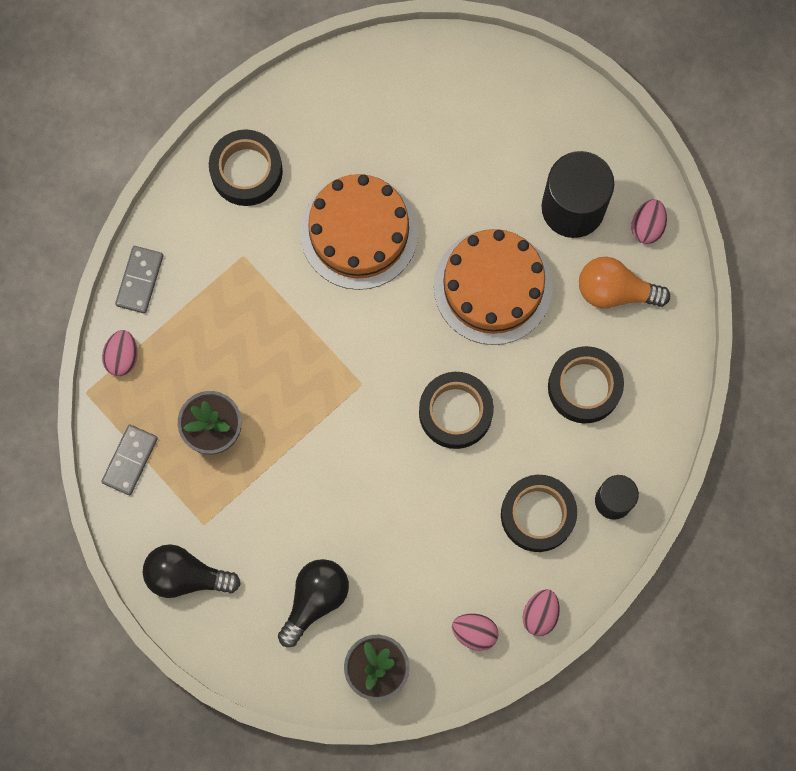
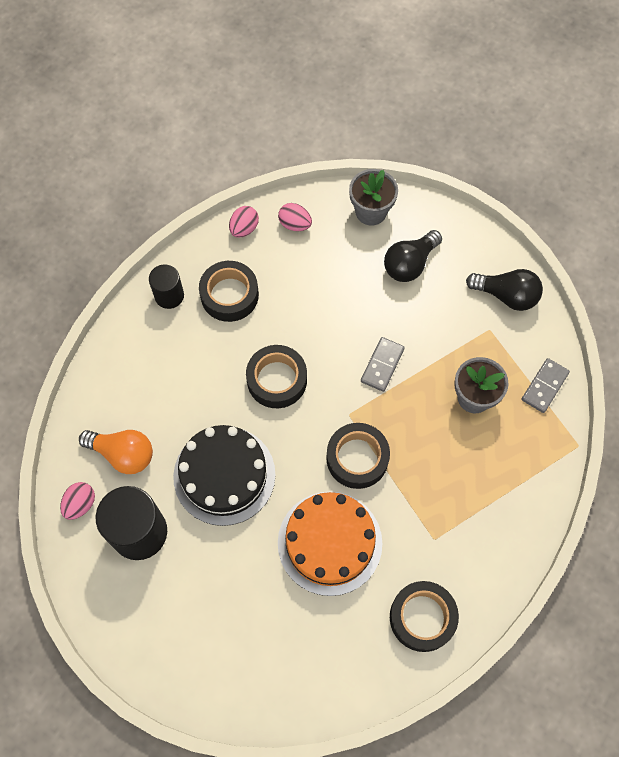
camera: 170 degrees left, 10 degrees down
(122, 357) = (546, 469): pink egg -> none
(139, 280) = (527, 533): grey domino -> grey domino (382, 365)
(493, 287) = (224, 475): orange cake -> black cake
(584, 387) = (169, 382): black tape -> black tape (357, 458)

